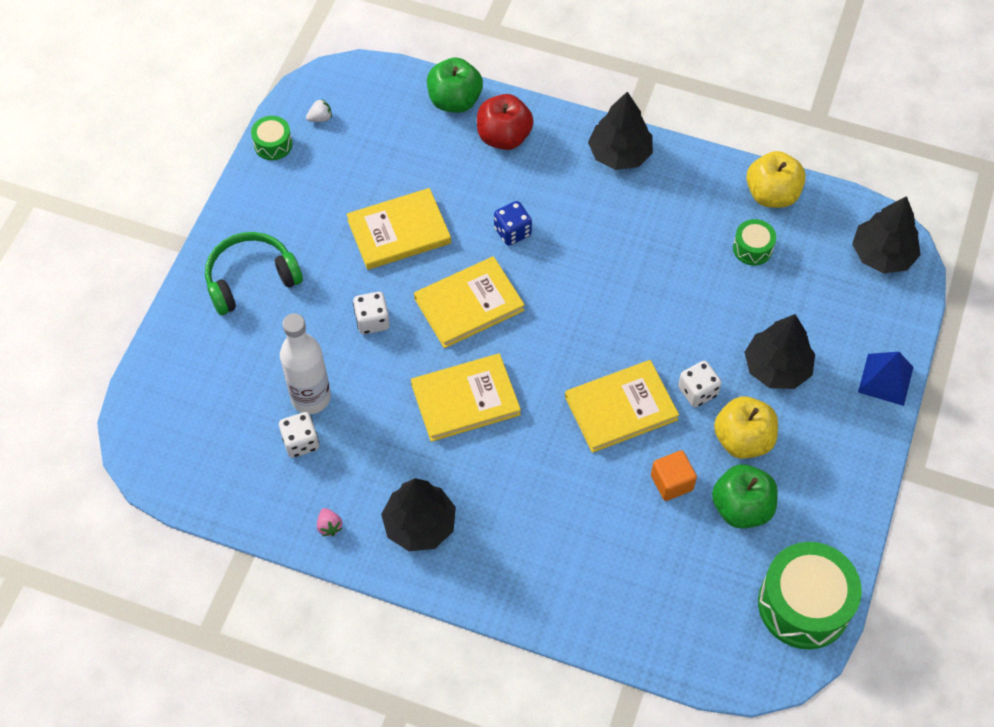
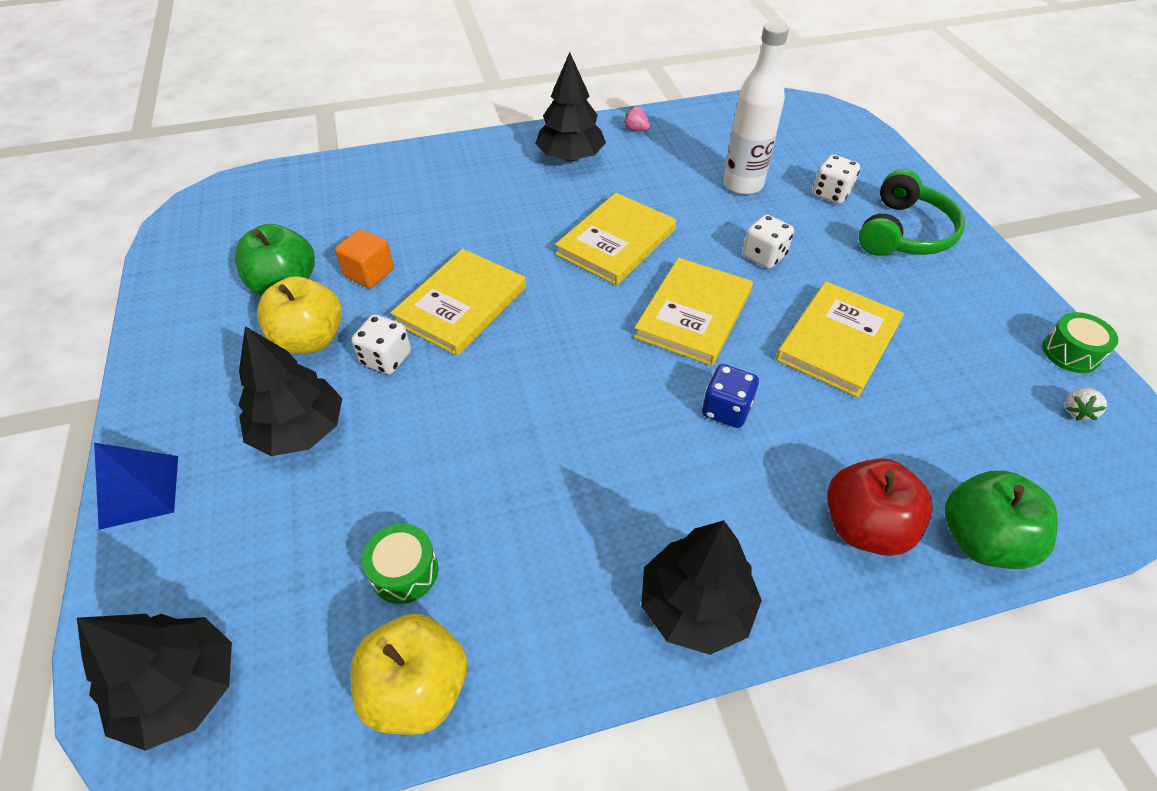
camera: 145 degrees right, 10 degrees down
(301, 442) = (715, 159): white dice -> white dice (831, 194)
(804, 604) = (191, 247): green drum -> none

